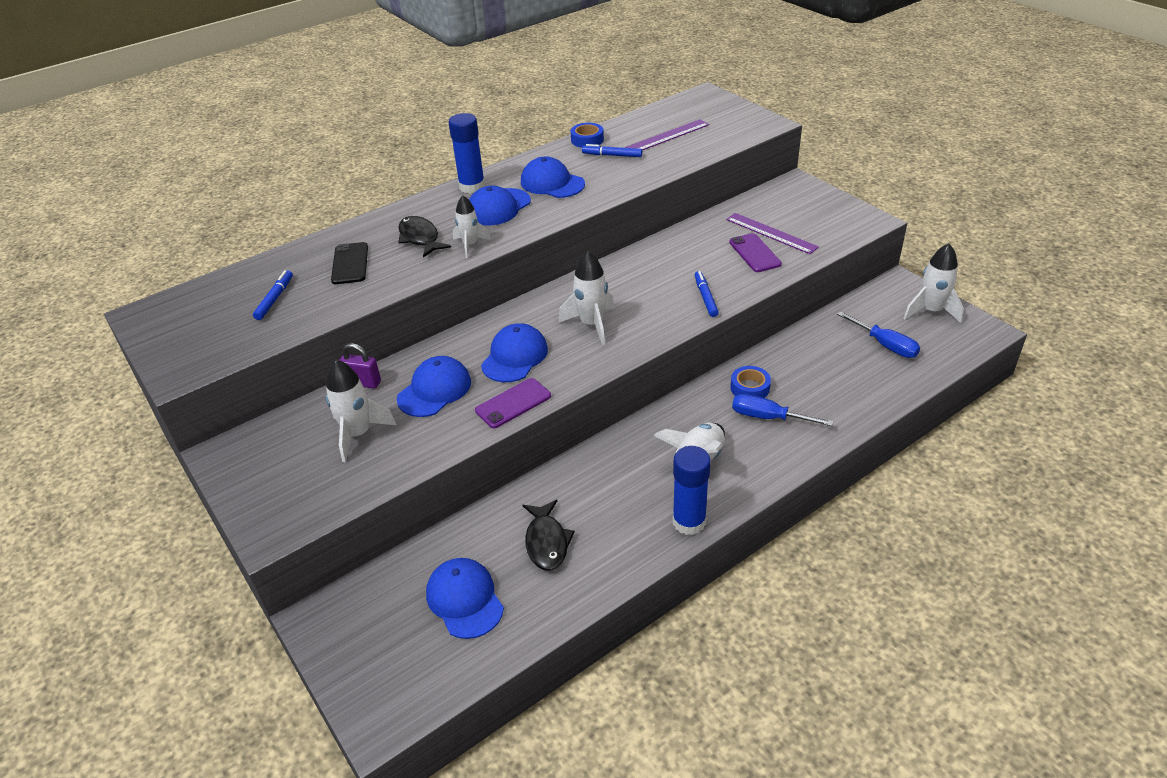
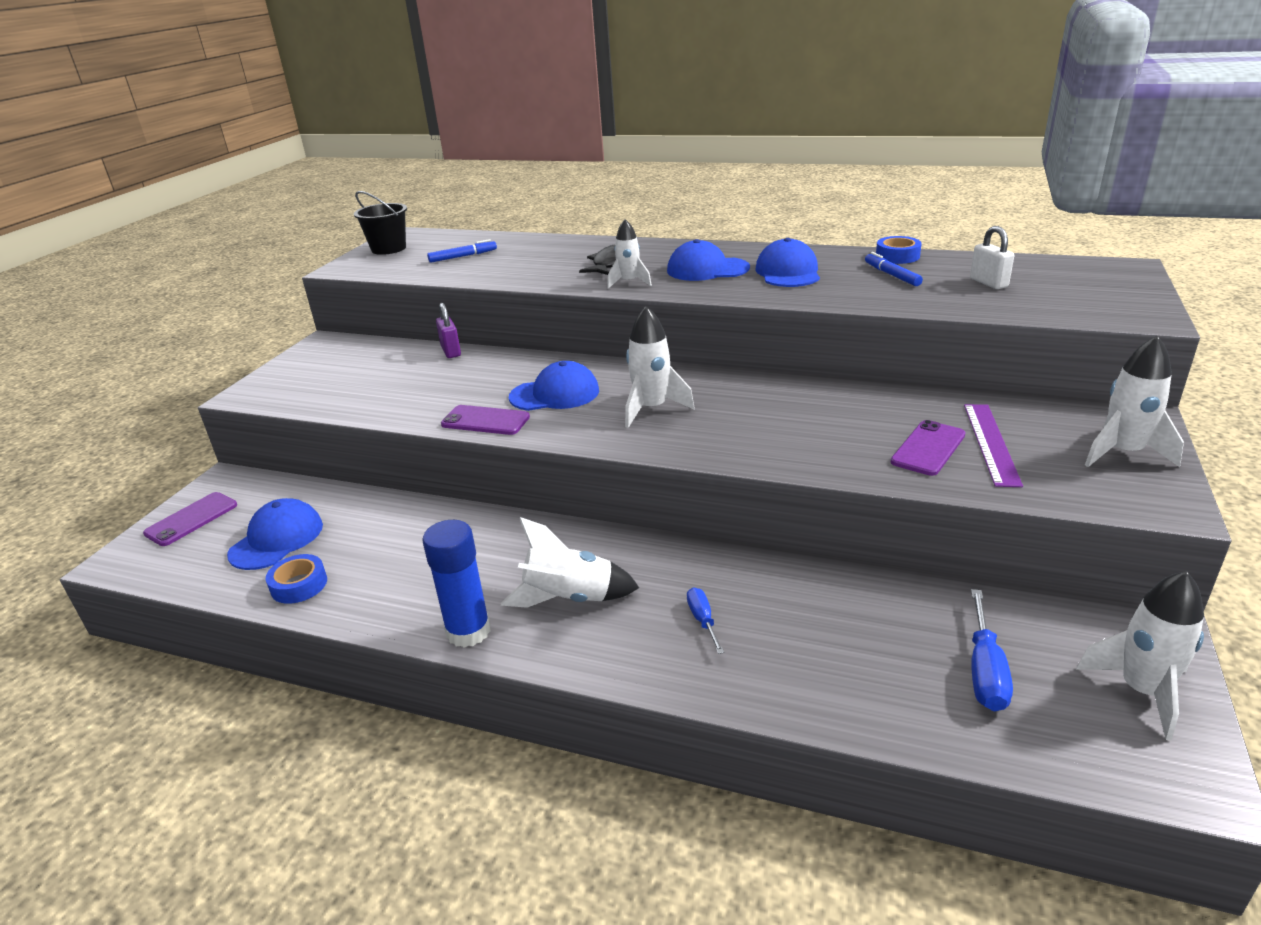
camera: 55 degrees right, 10 degrees down
(173, 333) = (388, 249): none -> black bucket
(350, 263) = (540, 258): black phone -> none
(358, 434) = (385, 376): white rocket -> white rocket (1123, 453)
(363, 655) = (191, 519): none -> purple phone
(434, 390) = (470, 381): blue cap -> none
(472, 186) = (723, 249): blue glue stick -> none
(546, 542) = (376, 551): black fish -> none
(668, 136) = (988, 283): purple ruler -> white padlock
(705, 297) = (789, 451): blue marker -> none
(750, 388) = (741, 583): blue tape -> blue tape (299, 585)
(768, 417) = (703, 620): blue screwdriver -> blue screwdriver, size x0.62

